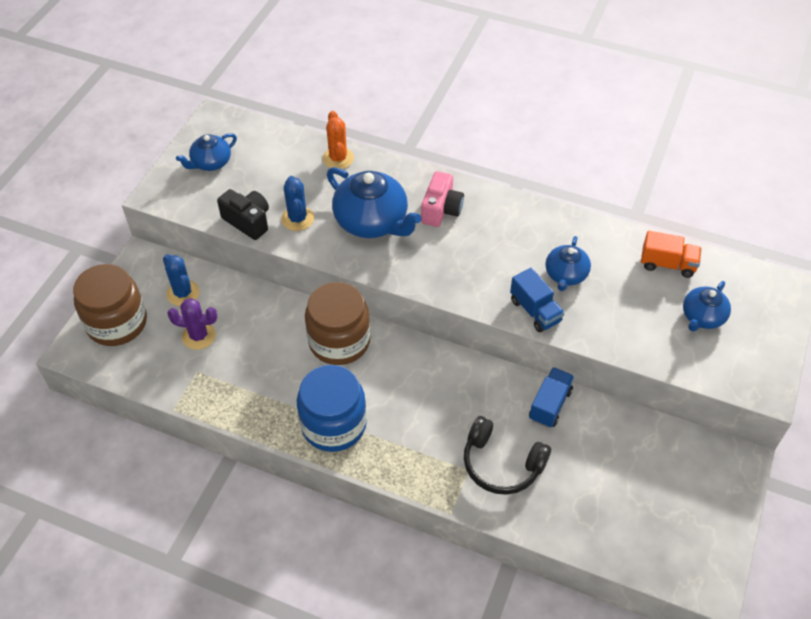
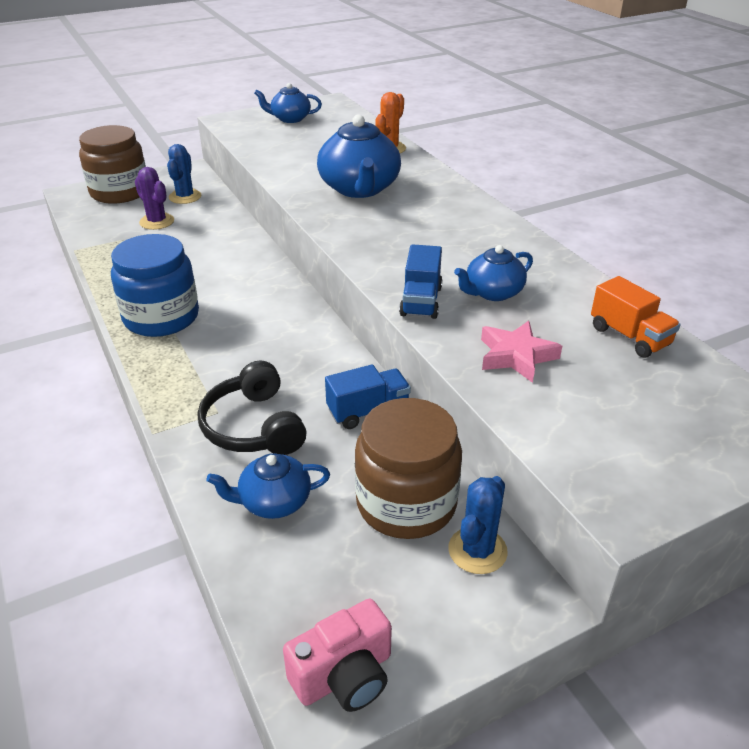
camera: 40 degrees right, 15 degrees down
(248, 221) = (264, 153): black camera -> none
(297, 218) = (303, 165): blue cactus -> blue cactus (477, 550)
(339, 341) = (248, 272): brown jar -> brown jar (406, 503)
(441, 210) = (432, 205): pink camera -> pink camera (344, 675)
(629, 320) = (516, 356): none -> pink star
(702, 317) = (617, 397): blue teapot -> blue teapot (273, 502)

